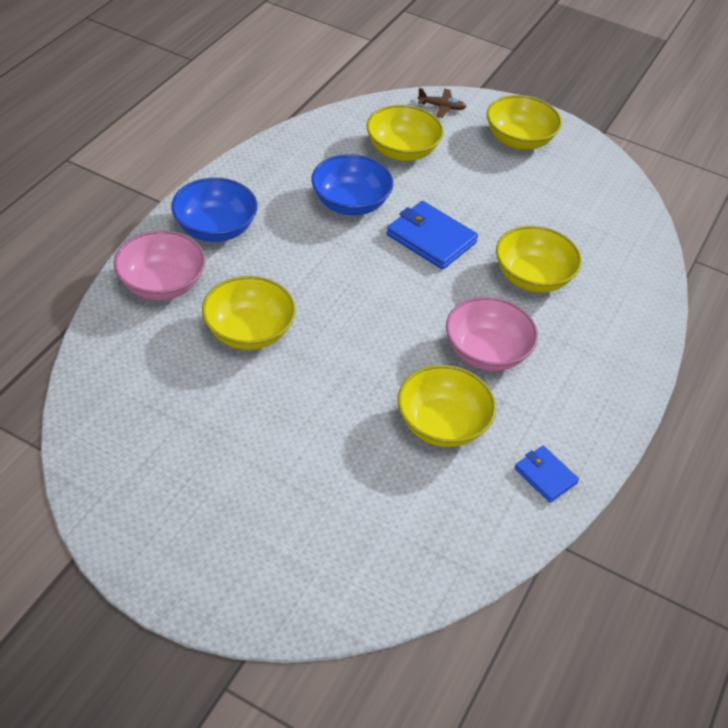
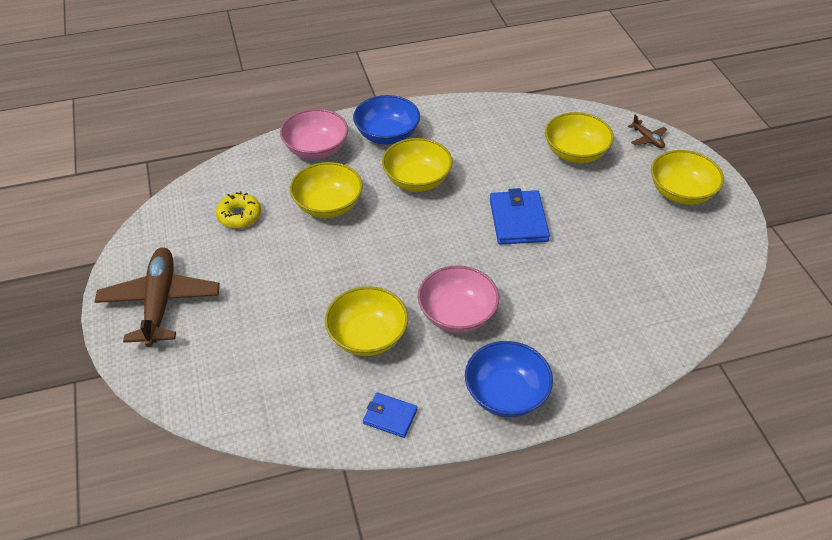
camera: 50 degrees right, 0 degrees up
(172, 400) = (239, 216): none -> yellow donut
(208, 542) = (160, 302): none -> brown plane
(350, 203) = (492, 166): blue bowl -> blue bowl (506, 394)
(532, 277) = (559, 289): yellow bowl -> yellow bowl (417, 180)
(545, 476) = (390, 416): blue wallet -> blue wallet turned 75 degrees counterclockwise

